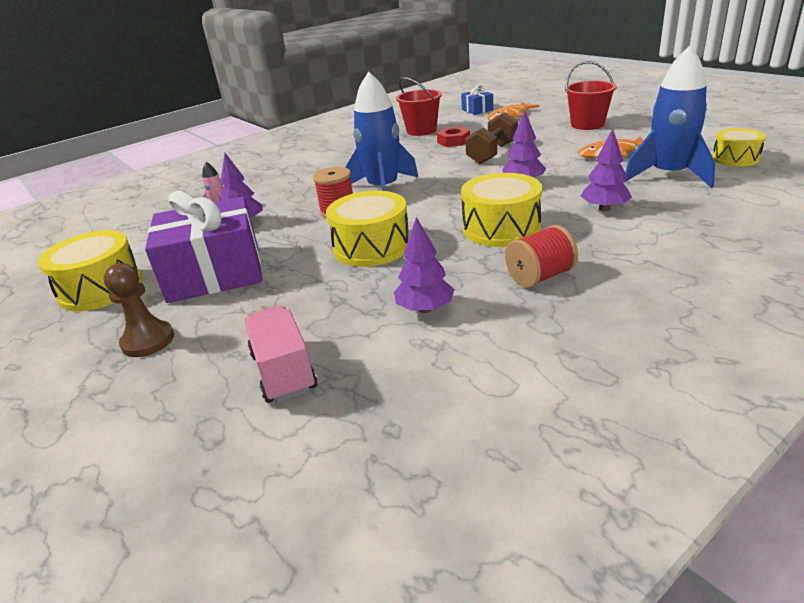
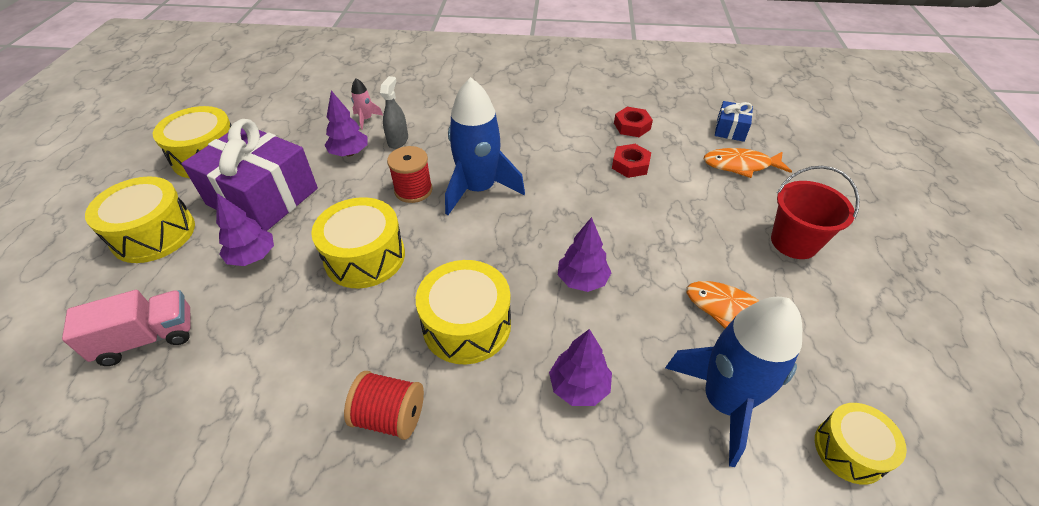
camera: 40 degrees right, 15 degrees up
(148, 341) = (154, 234): brown pawn -> yellow drum
(272, 202) = (398, 140): none -> grey spray bottle
(283, 372) = (148, 338): pink truck -> pink truck turned 45 degrees clockwise
(421, 130) = (632, 126): red bucket -> red nut
(425, 309) = (282, 365): purple tree -> purple tree (253, 257)
(492, 153) = (630, 212): brown dumbbell -> none

